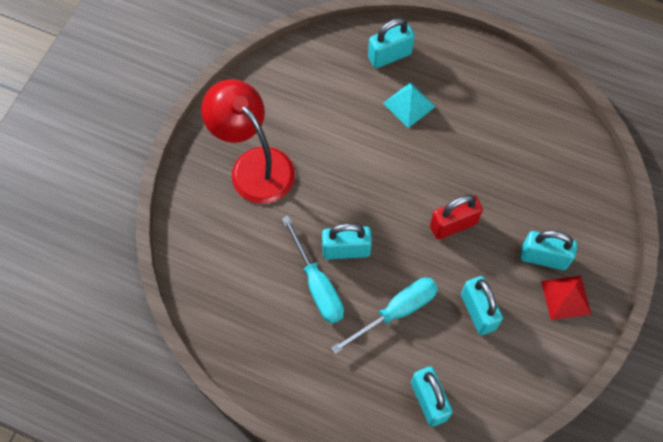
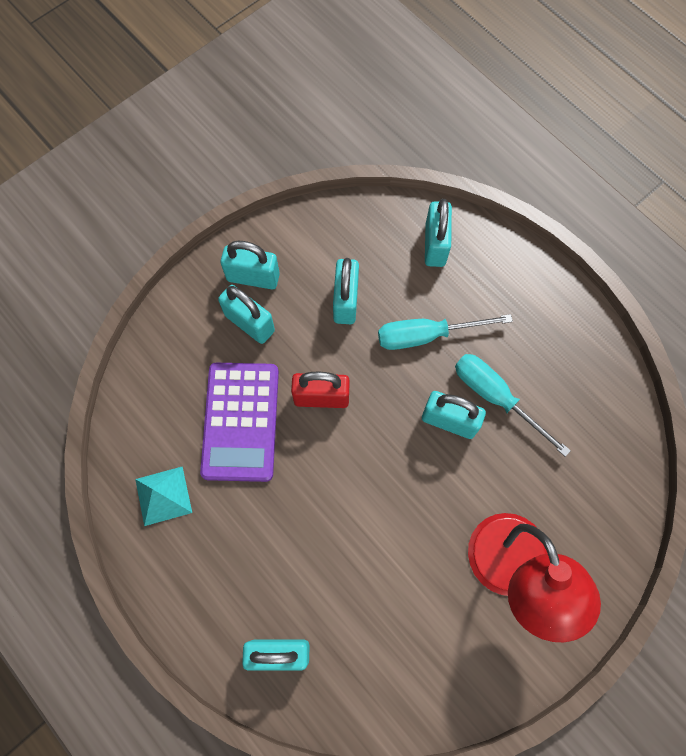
camera: 155 degrees left, 5 degrees up
(317, 285) = (495, 397): turquoise screwdriver -> turquoise screwdriver turned 45 degrees counterclockwise
(409, 104) = (291, 568): turquoise pyramid -> turquoise pyramid (163, 495)
(502, 181) = (241, 421): none -> purple calculator
(565, 297) = (253, 277): red pyramid -> turquoise padlock

